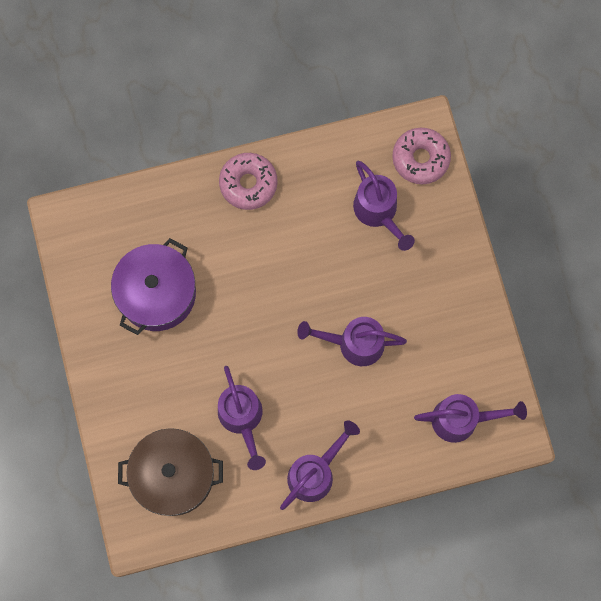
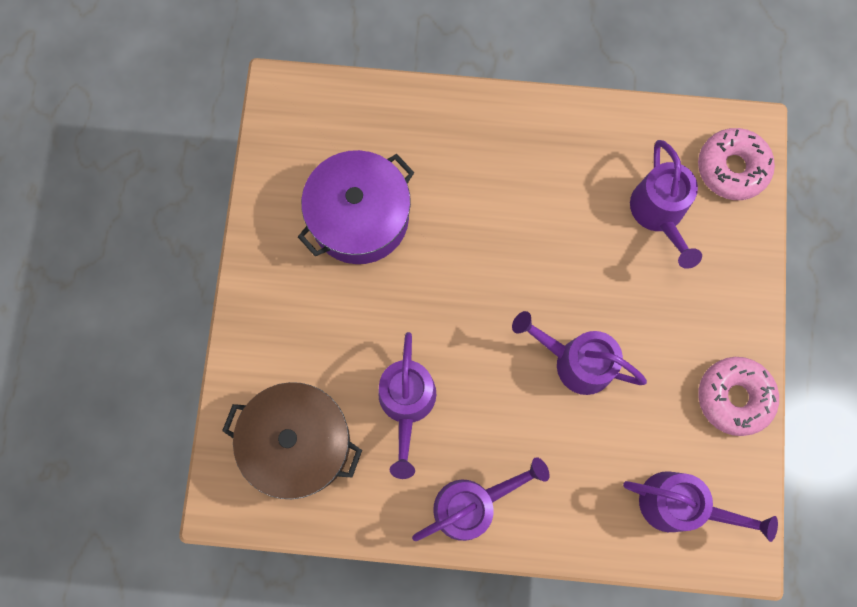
camera: 20 degrees right, 0 degrees up
(248, 184) = (514, 127): pink donut -> pink donut (734, 397)

